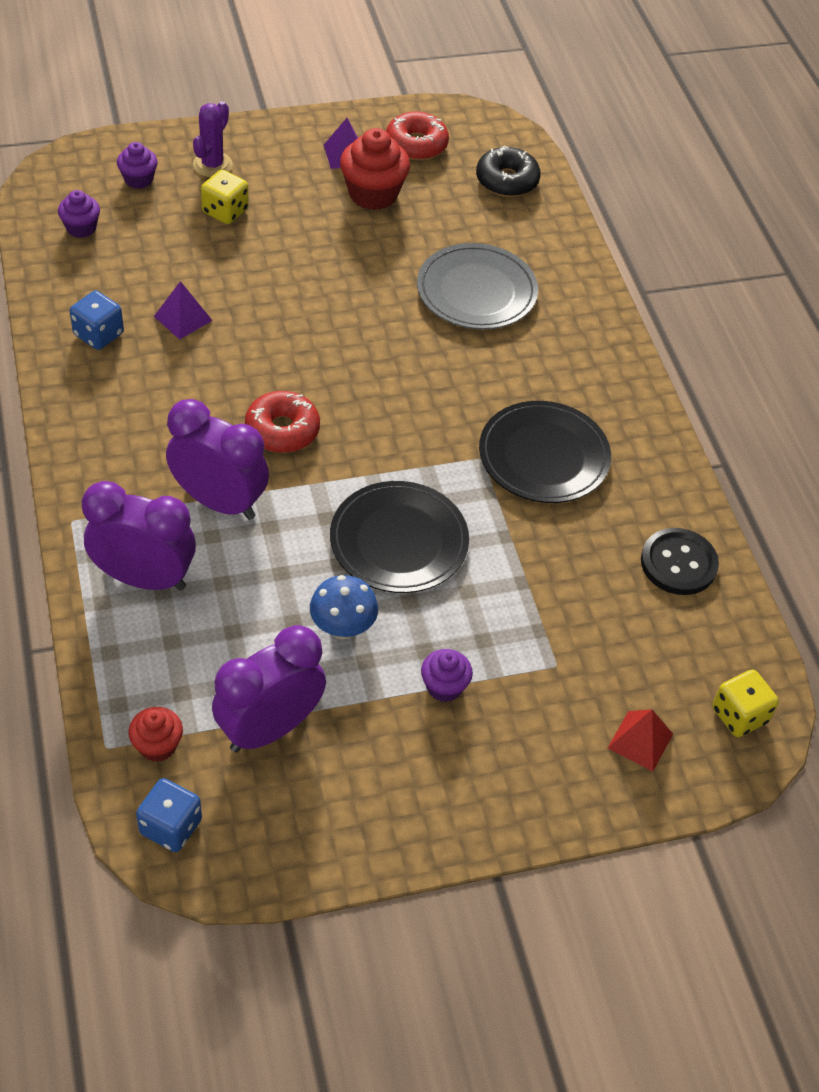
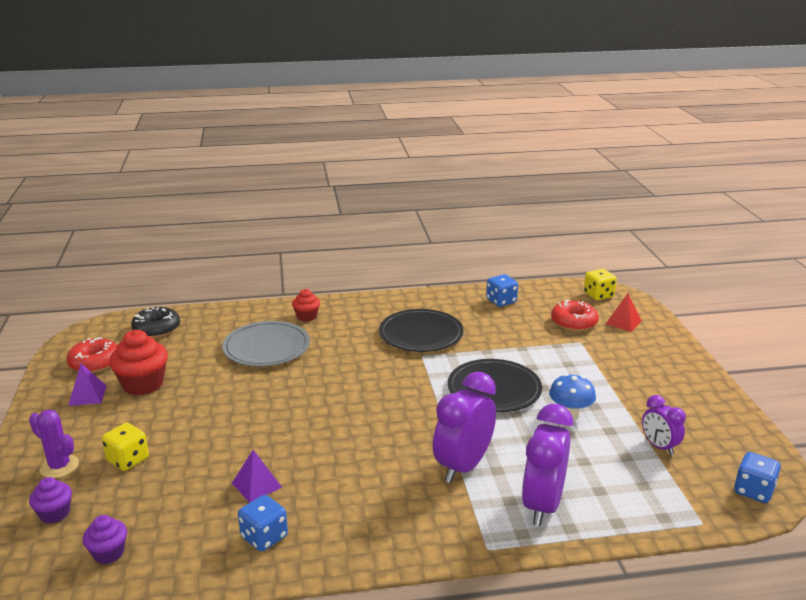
camera: 80 degrees left, 25 degrees down
(157, 745) = (691, 497): red cupcake -> red cupcake (306, 317)
(269, 728) = (659, 446): purple clock -> purple clock, size x0.57
(282, 430) = (391, 435): red donut -> red donut (574, 322)
(444, 687) = (606, 379): purple cupcake -> none
(678, 563) = (501, 301): black button -> blue dice

